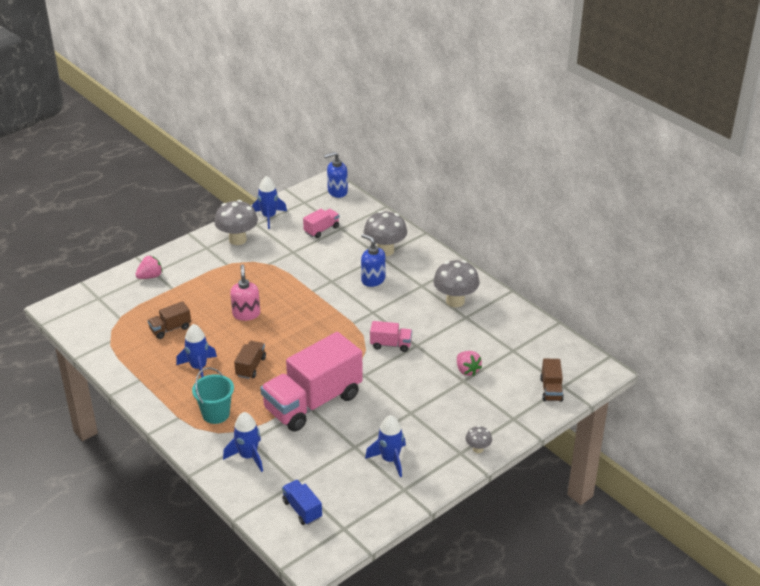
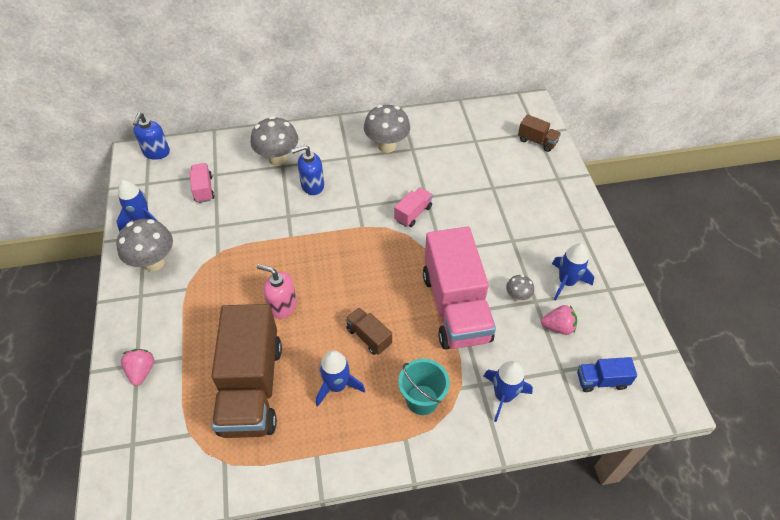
camera: 60 degrees left, 15 degrees up
(170, 329) = (251, 387): brown truck -> brown truck, size x2.30
(467, 370) = (481, 179): pink strawberry -> pink strawberry (558, 327)
(478, 449) = (583, 217): grey mushroom -> grey mushroom (517, 296)

